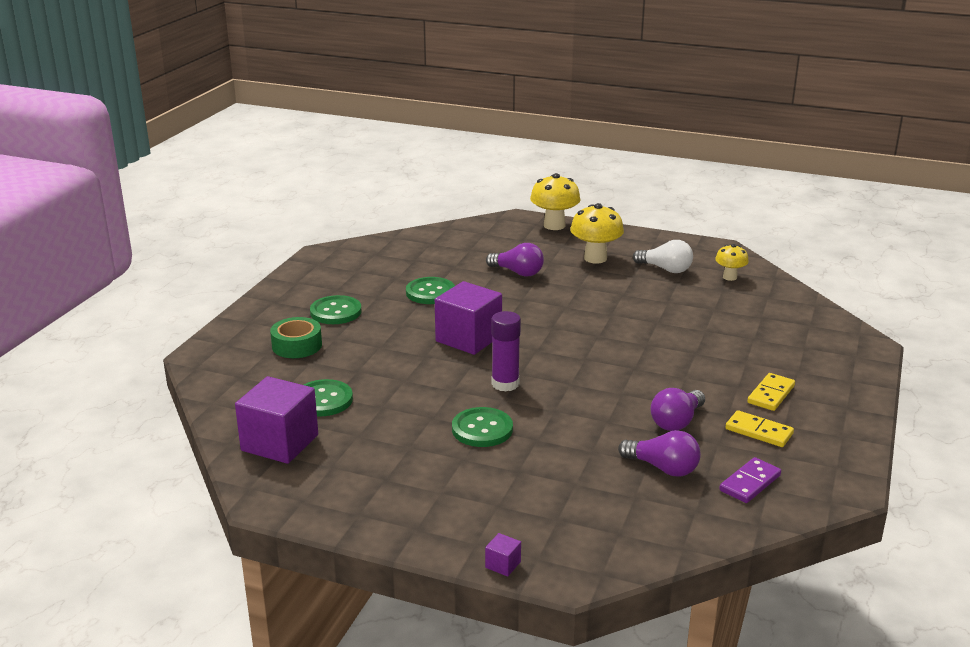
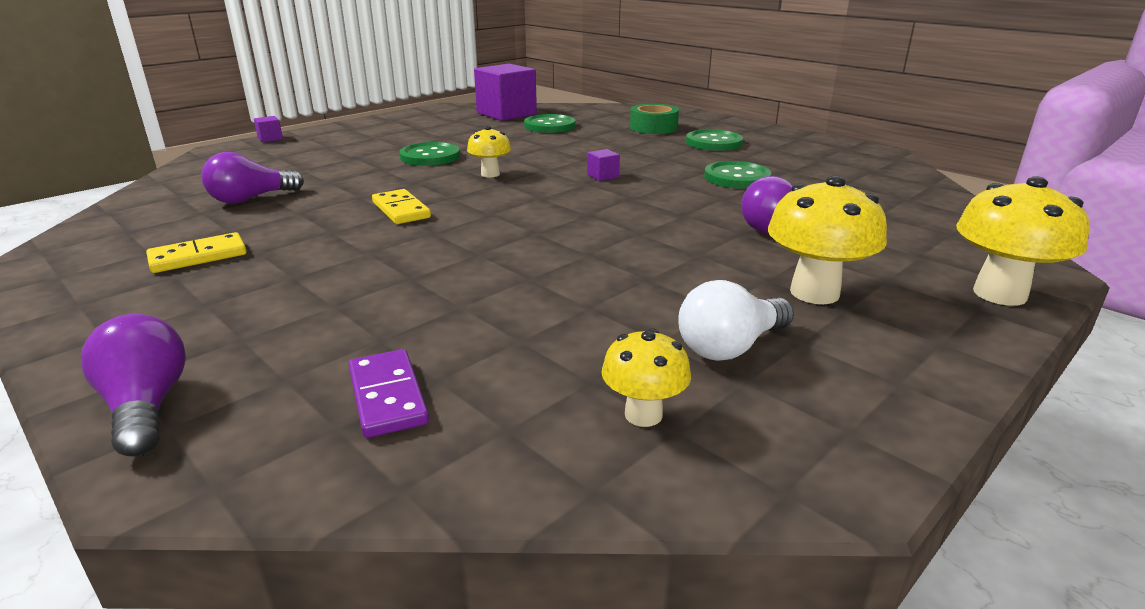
camera: 115 degrees right, 0 degrees up
(468, 338) = (602, 176): purple cube -> purple cube, size x0.40
(505, 384) = (490, 174): purple glue stick -> yellow mushroom
(676, 422) = (299, 223): purple light bulb -> purple light bulb (146, 407)
(750, 483) = (151, 225): purple domino -> purple domino (387, 396)
(771, 394) = (238, 292): yellow domino -> yellow domino (401, 210)

